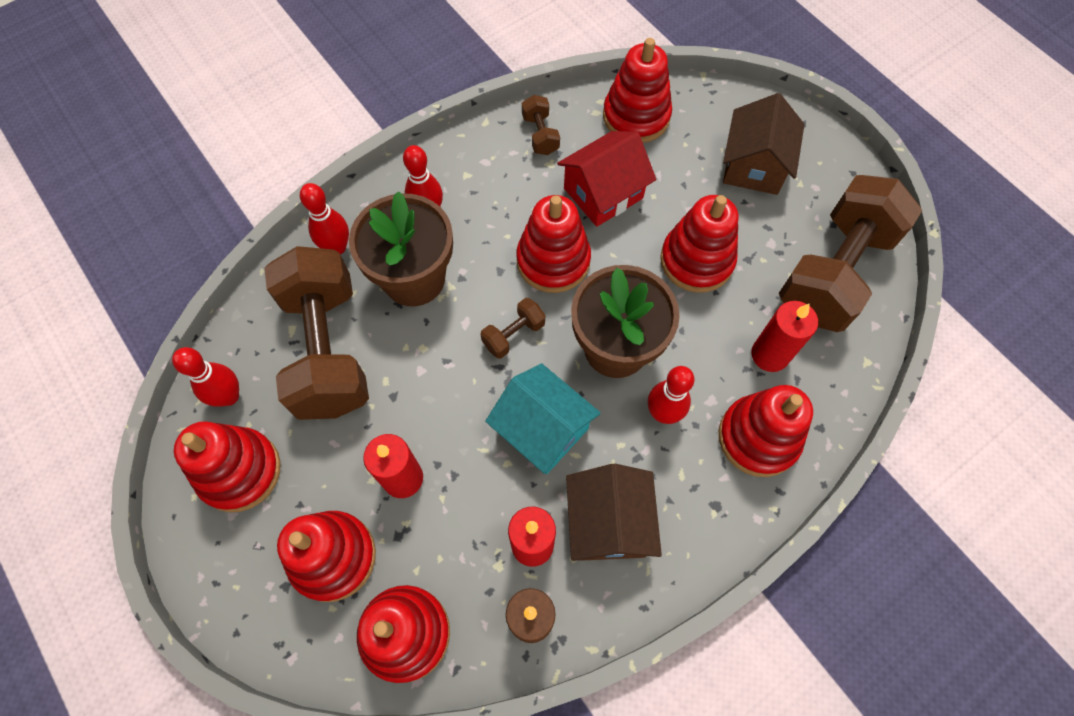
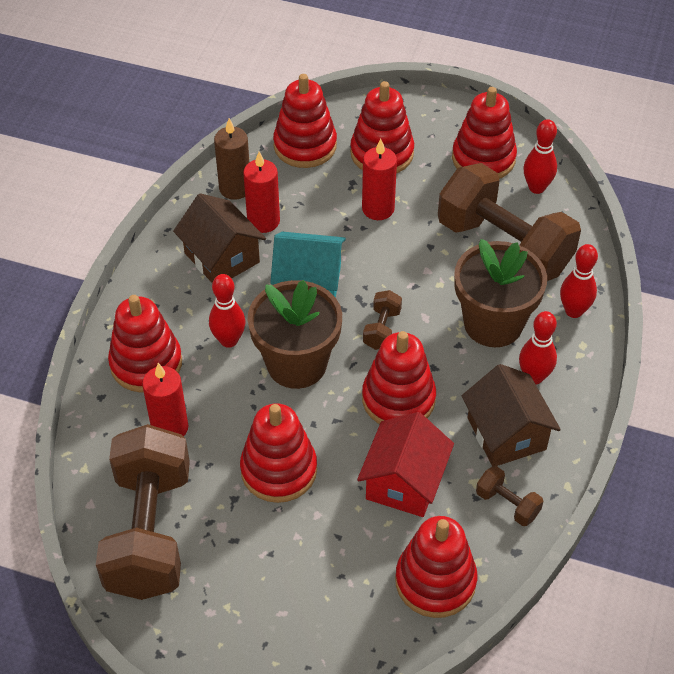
camera: 145 degrees right, 15 degrees down
(754, 166) = (284, 598): brown house -> brown house (506, 434)

